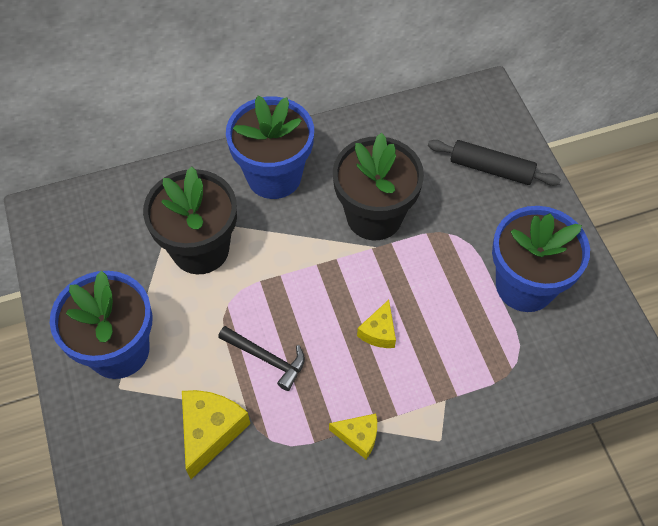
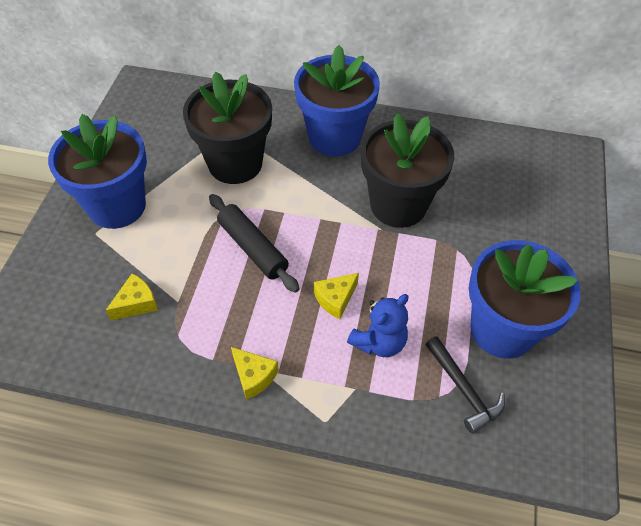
camera: 30 degrees right, 5 degrees down
(210, 431) = (136, 303): yellow cheese -> yellow cheese, size x0.60
(266, 358) = (224, 271): black hammer -> black hammer (463, 389)
(438, 350) = (379, 342): none -> blue teddy bear
(491, 169) = (535, 216): black rolling pin -> black rolling pin (253, 248)

